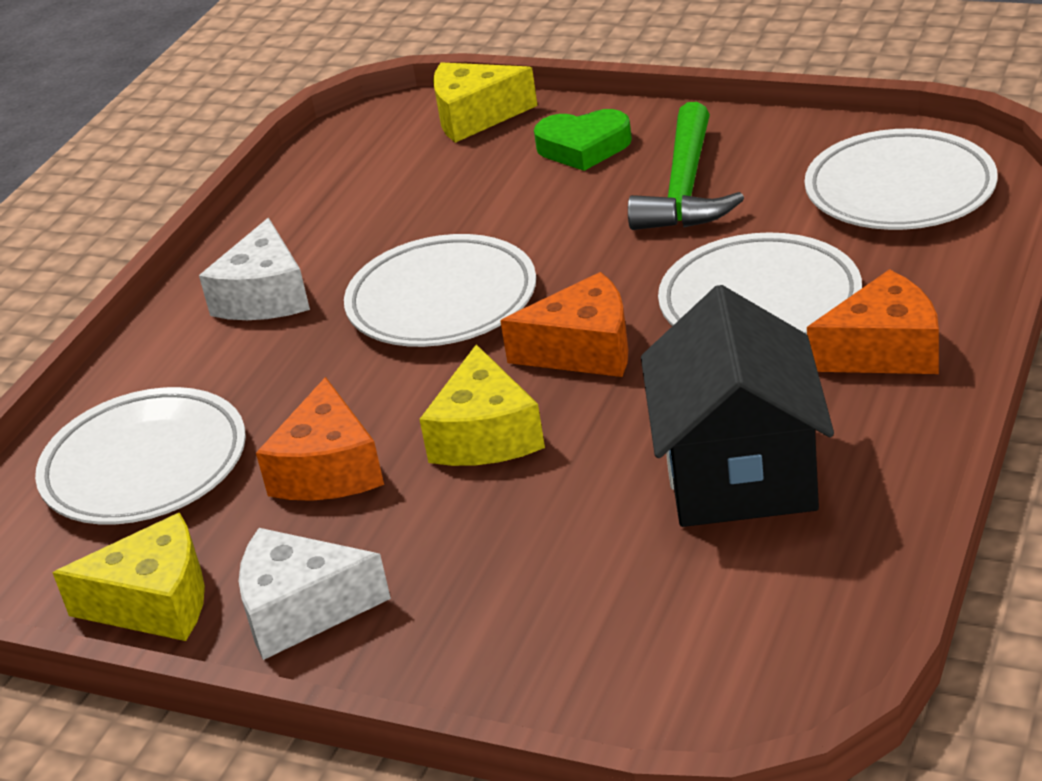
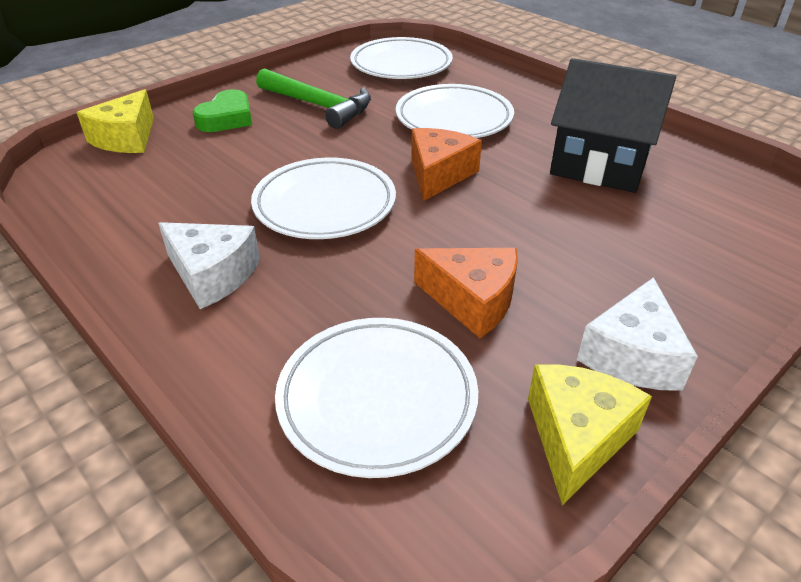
camera: 70 degrees left, 5 degrees up
(485, 435) = (492, 228): yellow cheese -> none
(884, 351) = (530, 105): orange cheese -> none

